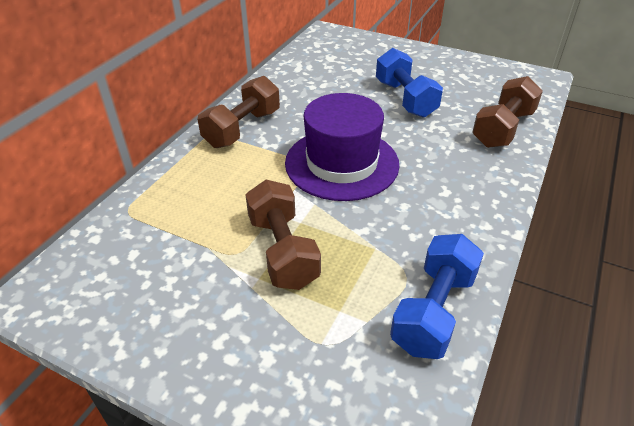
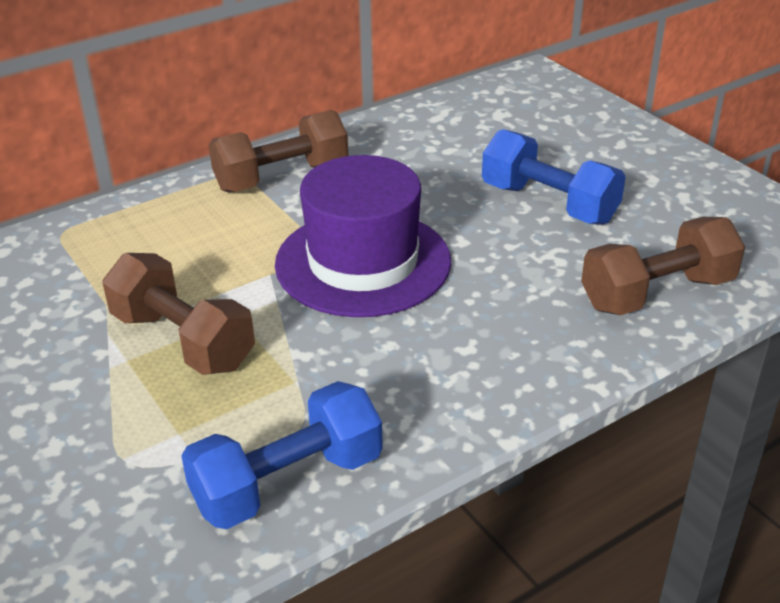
camera: 30 degrees right, 5 degrees down
(283, 250) = (183, 340): brown dumbbell -> brown dumbbell turned 60 degrees counterclockwise
(405, 99) = (548, 204): blue dumbbell -> blue dumbbell turned 60 degrees counterclockwise

